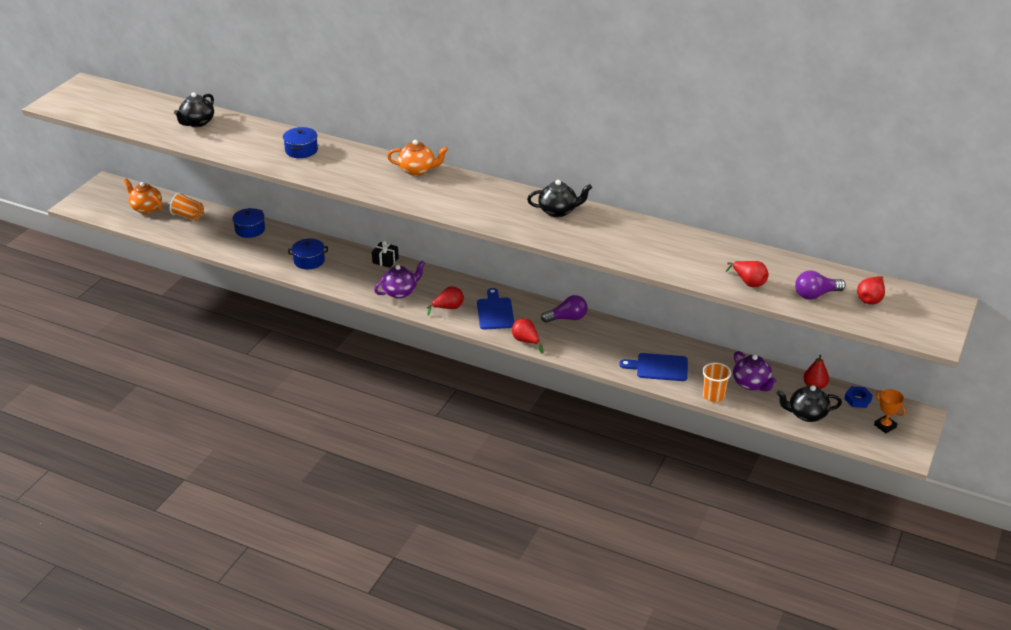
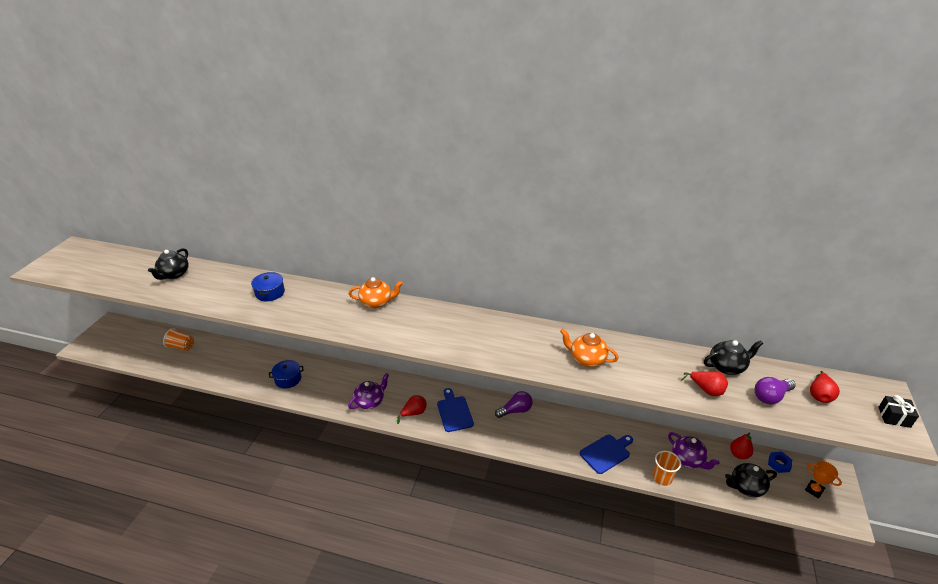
camera: 10 degrees left, 0 degrees up
(146, 208) = (144, 343): orange teapot -> orange teapot (586, 359)
(250, 230) = (235, 354): blue pot -> none
(385, 260) = (353, 371): black gift -> black gift (894, 417)
(526, 341) = (487, 440): red pear -> none
(558, 211) = (510, 331): black teapot -> black teapot (727, 367)
(659, 367) = (606, 453): blue cutting board -> blue cutting board turned 150 degrees clockwise

